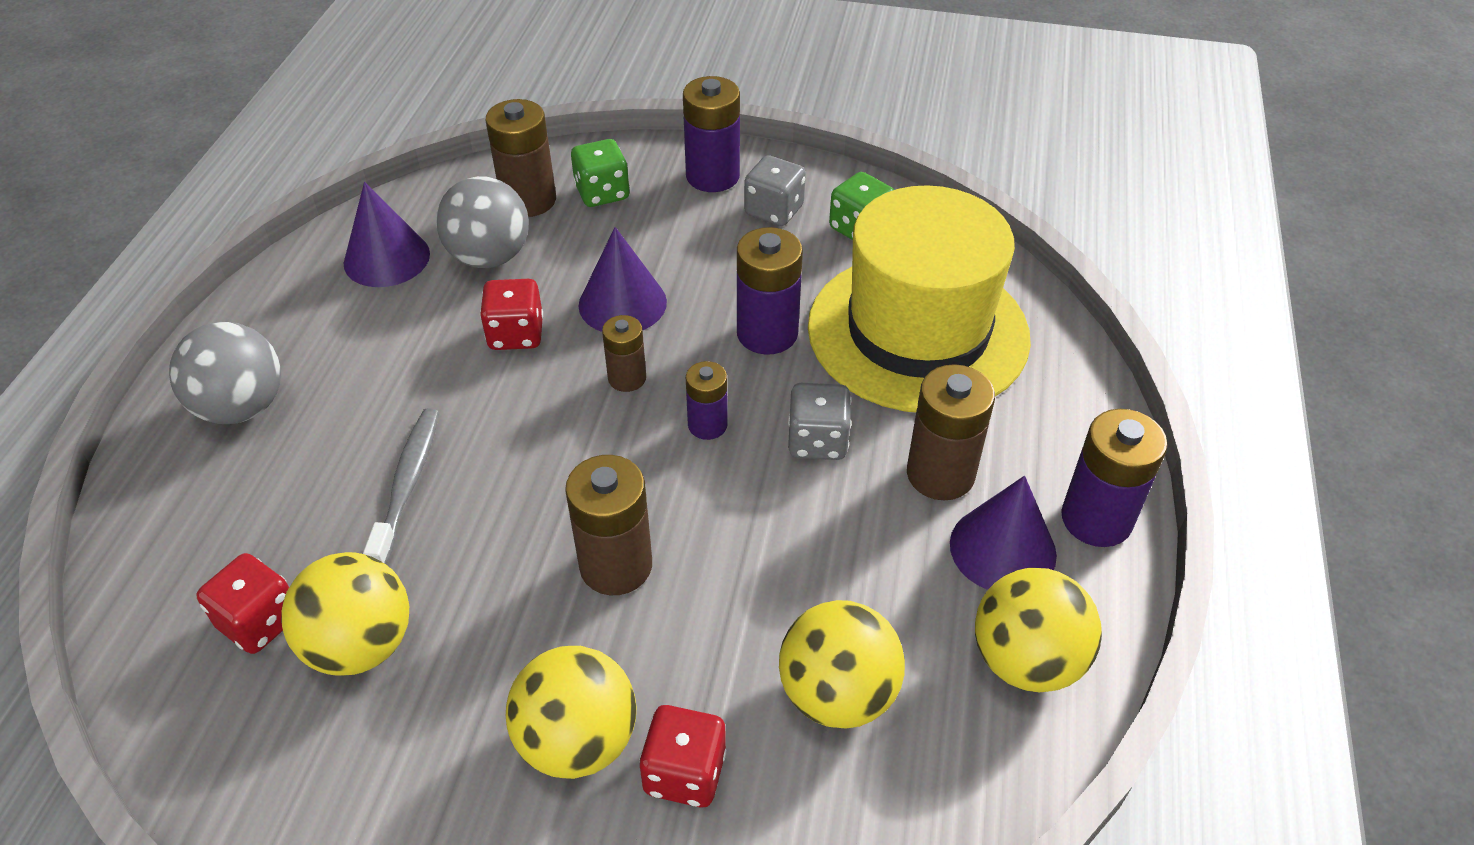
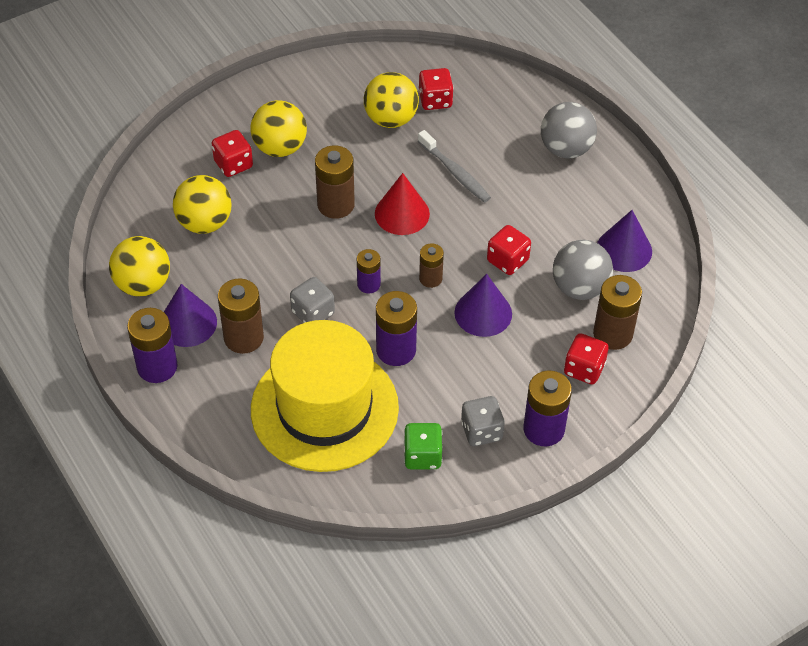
camera: 135 degrees right, 5 degrees up
(549, 482) = (402, 213): none -> red cone
(602, 193) = (584, 369): green dice -> red dice

